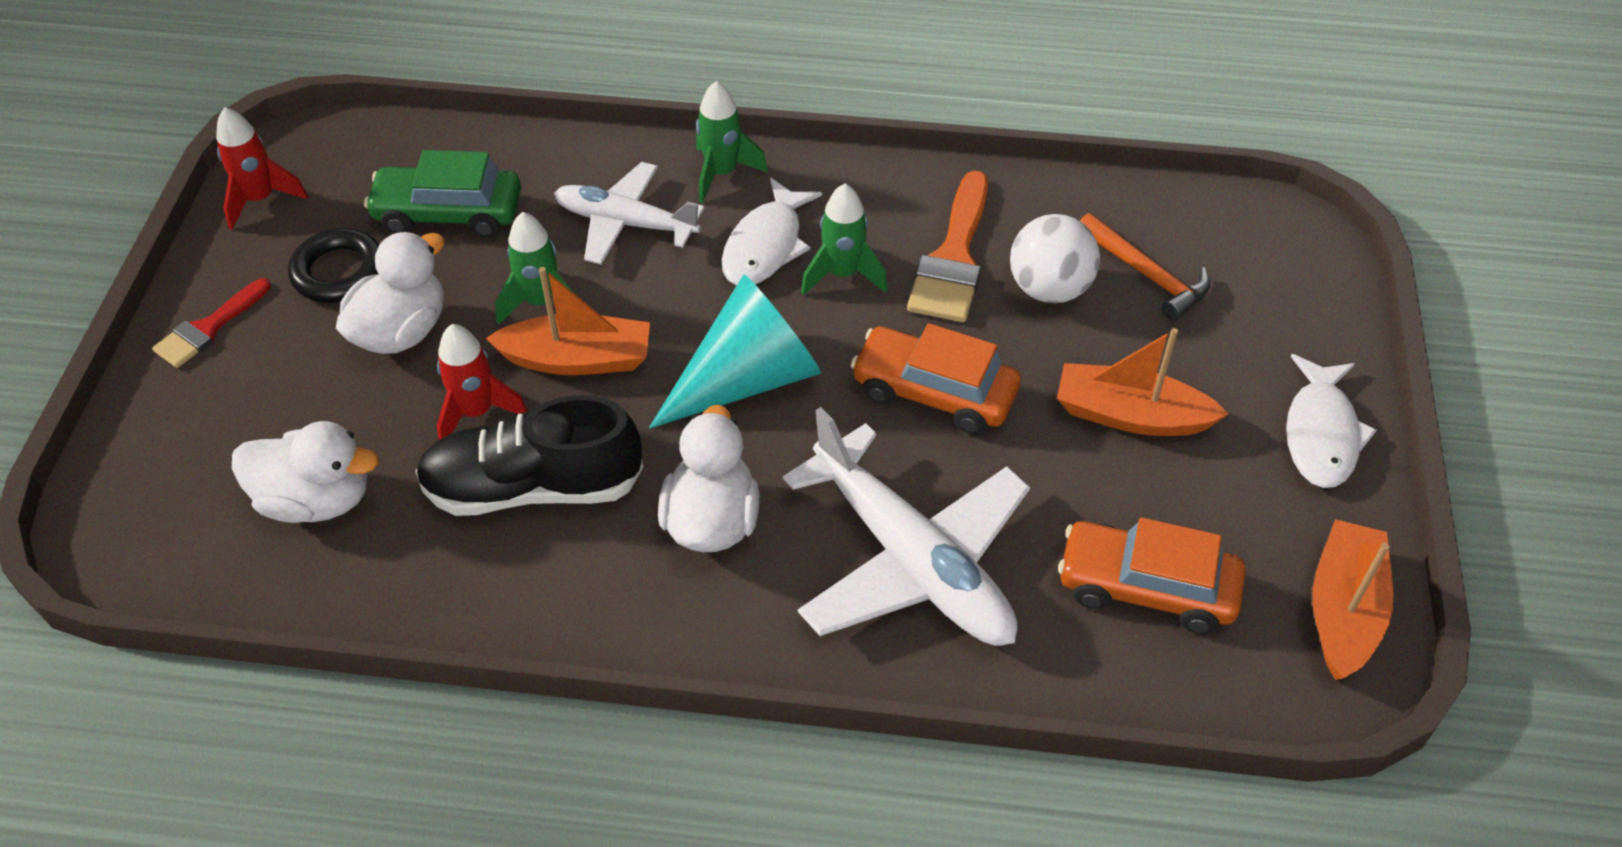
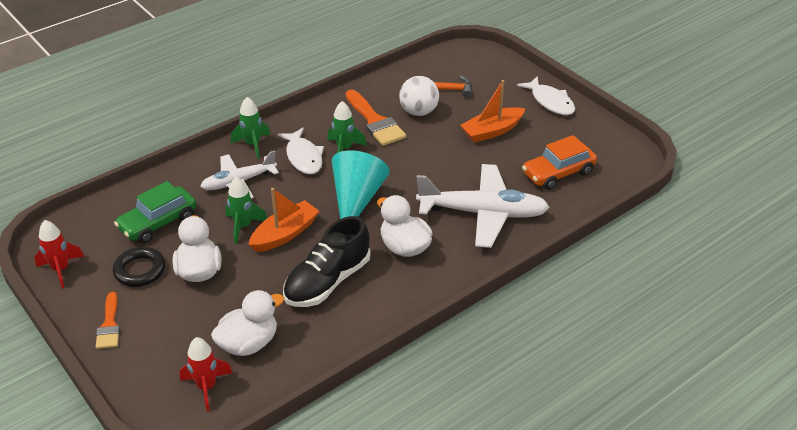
camera: 45 degrees left, 10 degrees down
(208, 328) = (109, 325): red brush -> orange brush
(477, 412) = (270, 275): red rocket -> red rocket (207, 387)
(934, 393) = (424, 164): orange car -> none
(1343, 610) = (615, 143): orange boat -> none

